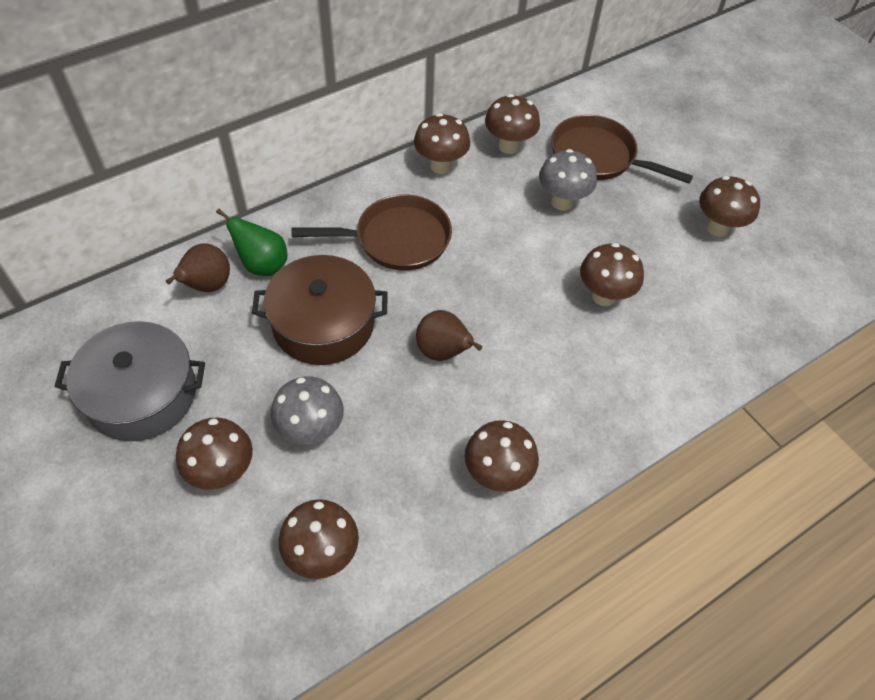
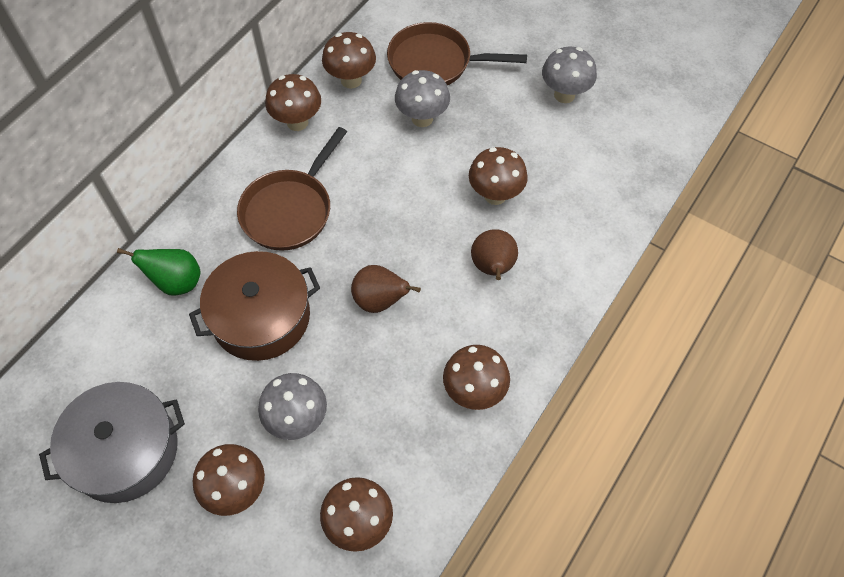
camera: 20 degrees left, 5 degrees up
(207, 286) = (134, 323): brown pear -> brown pear (493, 268)
(396, 239) = (290, 210): brown pan -> brown pan turned 150 degrees clockwise
(717, 228) = (564, 95): brown mushroom -> grey mushroom

